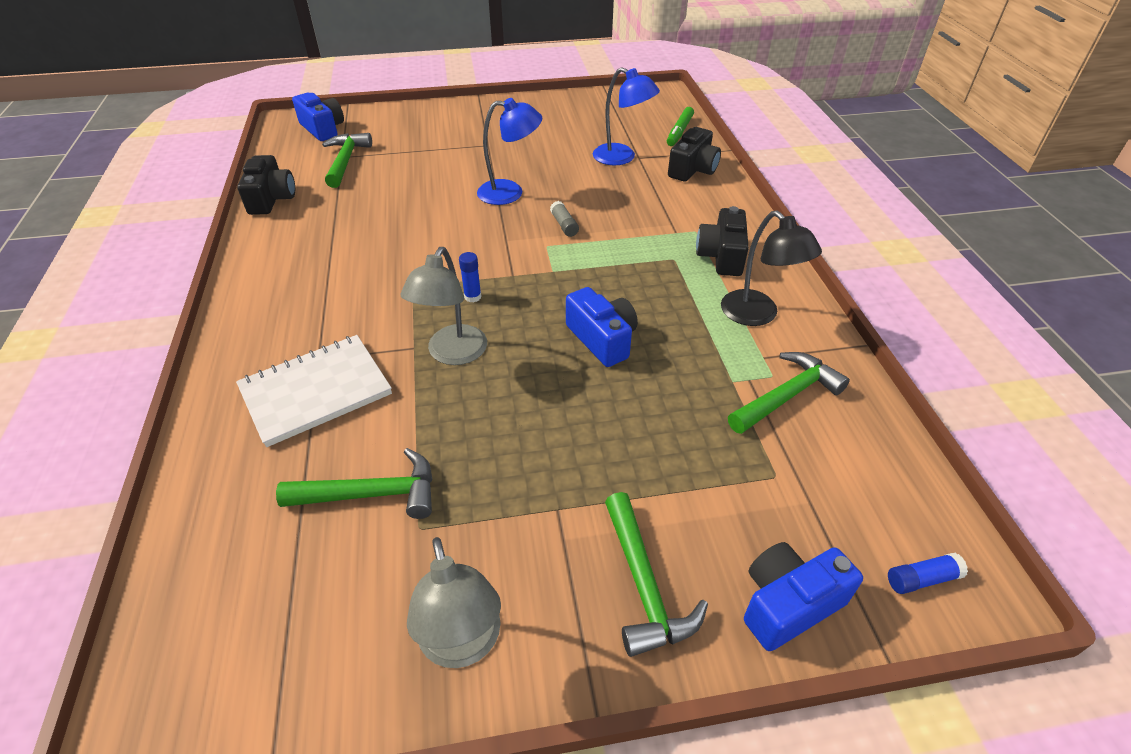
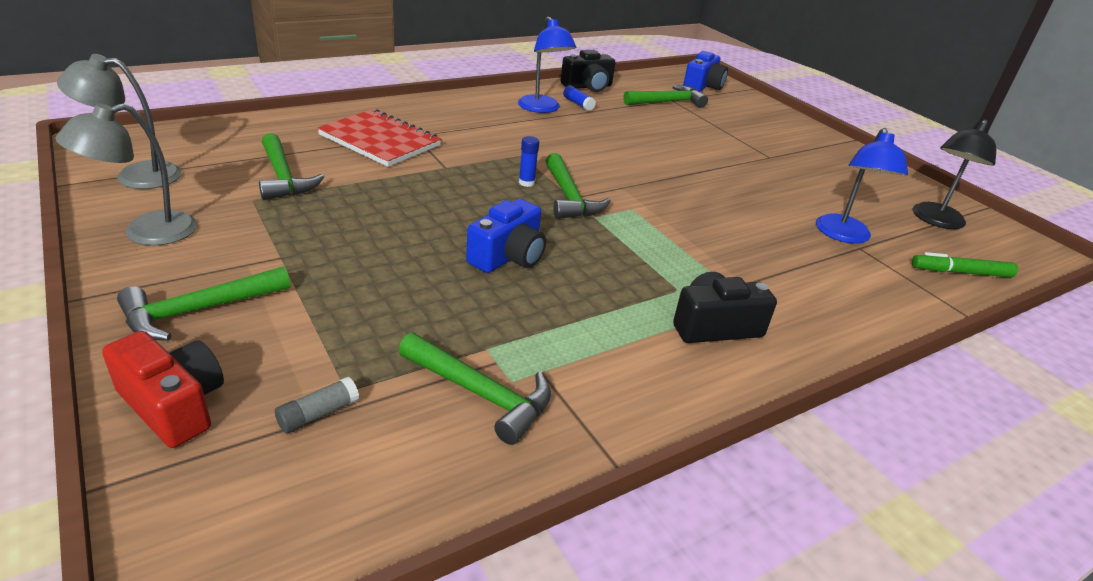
camera: 65 degrees right, 10 degrees down
(316, 391) = (379, 140): white notebook -> red notebook
(452, 354) = (446, 185): grey lamp -> grey lamp (136, 175)
(510, 192) = (700, 179): blue lamp -> blue lamp (542, 108)
(512, 277) = (569, 197): none -> green hammer
(564, 225) = (675, 214): grey glue stick -> grey glue stick (318, 414)
(693, 169) = (883, 290): black camera -> none
(757, 315) = (617, 362): black lamp -> black lamp (935, 221)
(788, 604) = (174, 404): blue camera -> red camera
(922, 579) = (205, 523): blue glue stick -> blue glue stick (578, 104)

